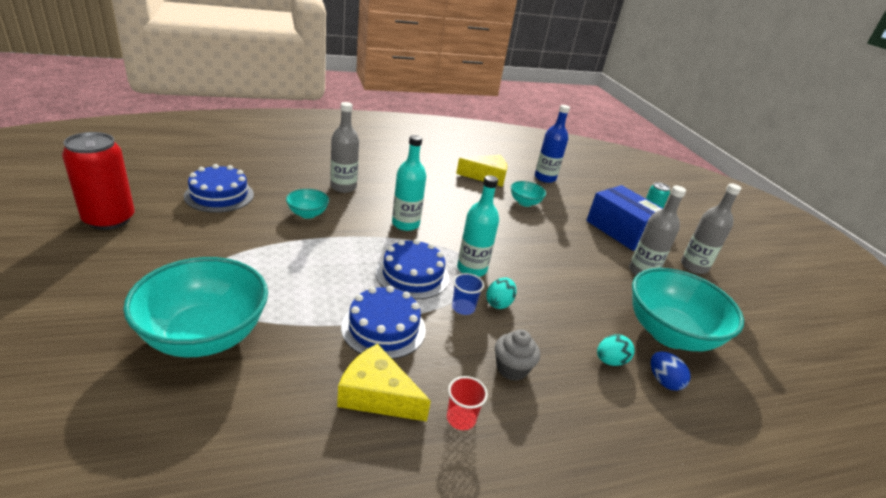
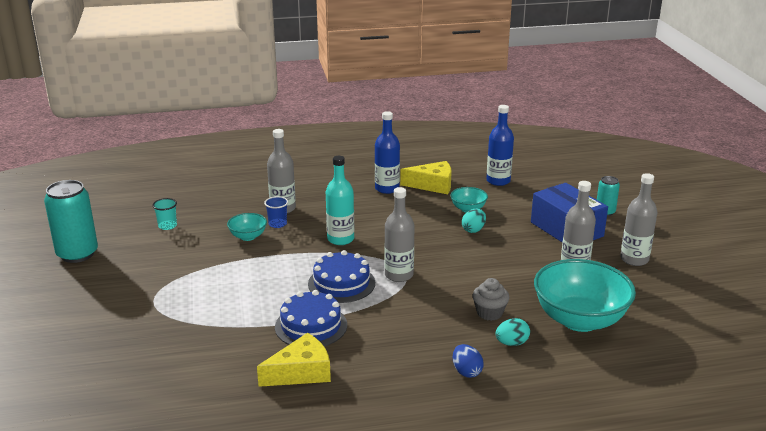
camera: 10 degrees right, 5 degrees down
(109, 219) = (77, 254): red can -> turquoise can
(205, 336) = (166, 337): turquoise bowl -> none
(219, 195) = (167, 226): blue cake -> turquoise cup
(377, 395) = (301, 372): yellow cheese -> yellow cheese turned 120 degrees clockwise
(444, 176) = (387, 188): none -> blue bottle
(461, 418) = (367, 386): red cup -> none
(463, 308) = (384, 307): blue cup -> blue cup (277, 224)
(472, 269) = (399, 275): turquoise bottle -> grey bottle
(499, 303) = (418, 302): turquoise egg -> turquoise egg (473, 230)
(512, 368) = (418, 351): grey cupcake -> grey cupcake (489, 313)
(663, 381) = (557, 356): blue egg -> blue egg (466, 372)

